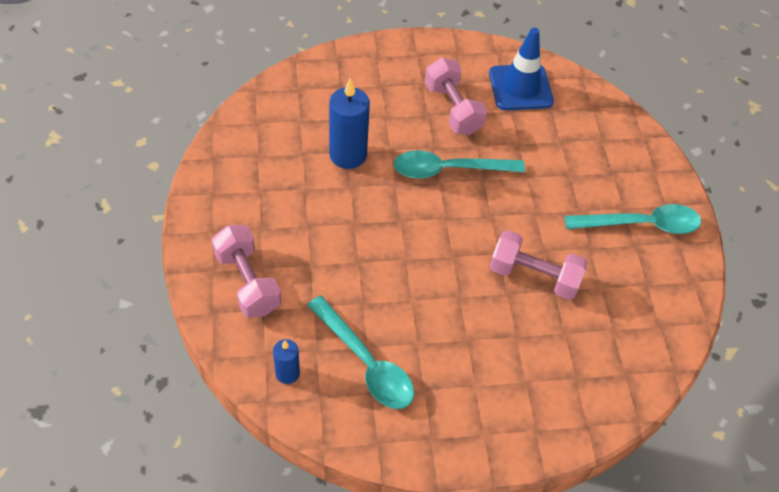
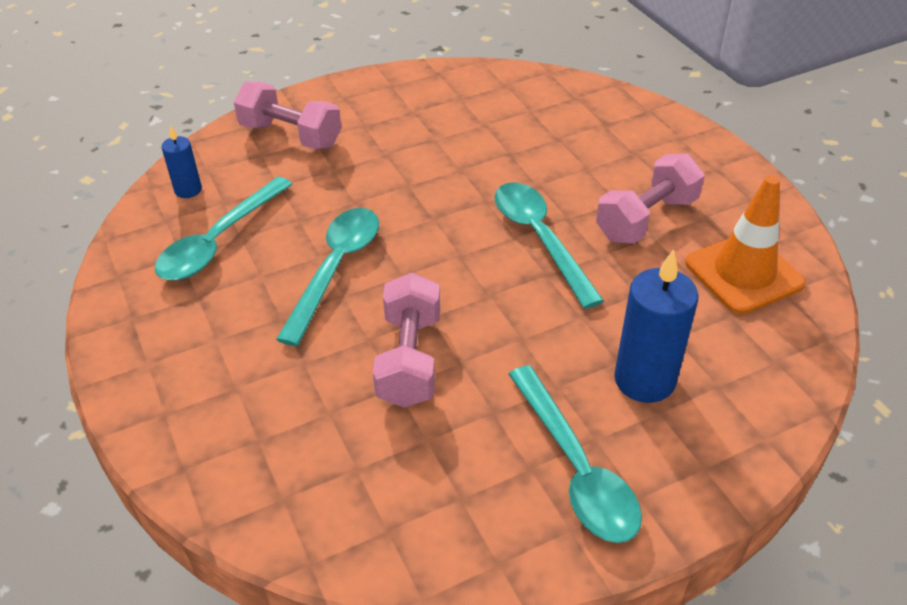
camera: 75 degrees right, 10 degrees down
(247, 282) = (291, 135): pink dumbbell -> pink dumbbell turned 75 degrees clockwise
(348, 155) = (505, 155): blue candle -> blue candle (644, 380)
(431, 294) = (335, 269): none -> turquoise spoon
(520, 87) = (743, 273): blue traffic cone -> orange traffic cone

